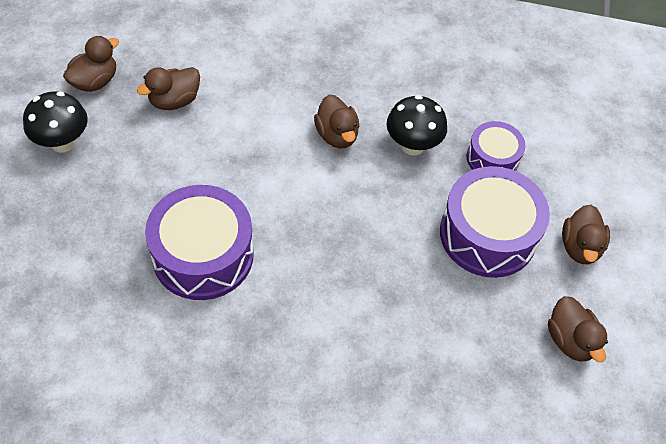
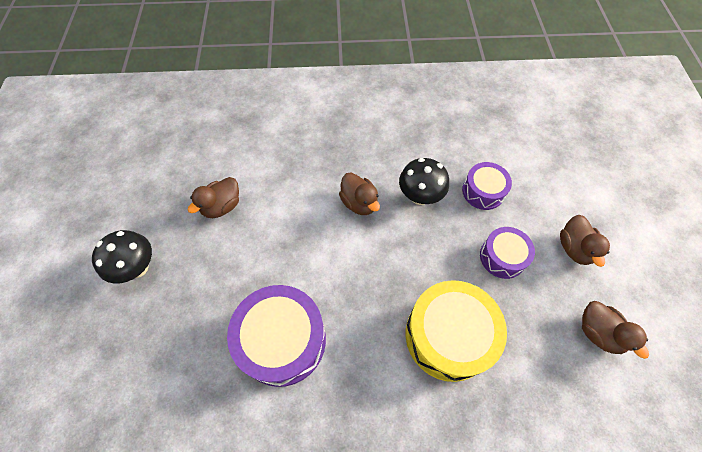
camera: 10 degrees left, 5 degrees up
(95, 81) = (152, 206): brown duck -> none
(392, 298) = (448, 336): none -> yellow drum
(488, 234) = (502, 257): purple drum -> purple drum, size x0.58

